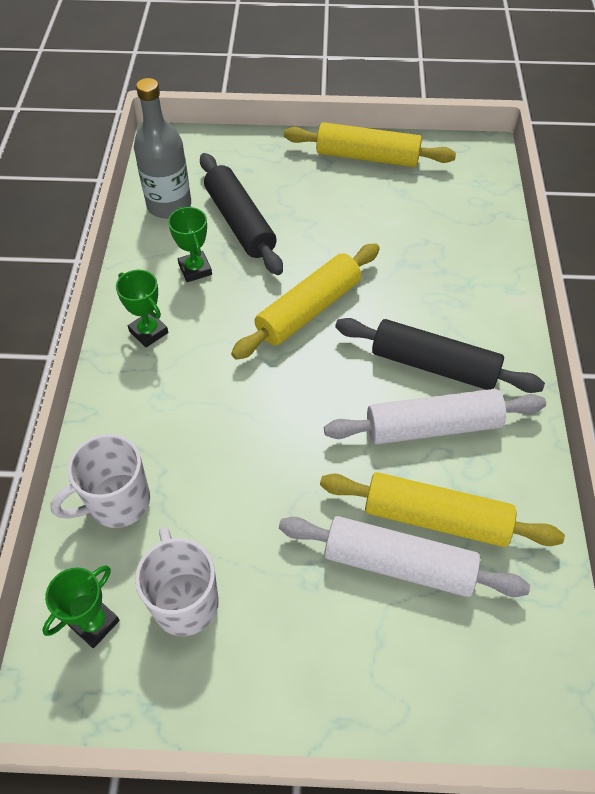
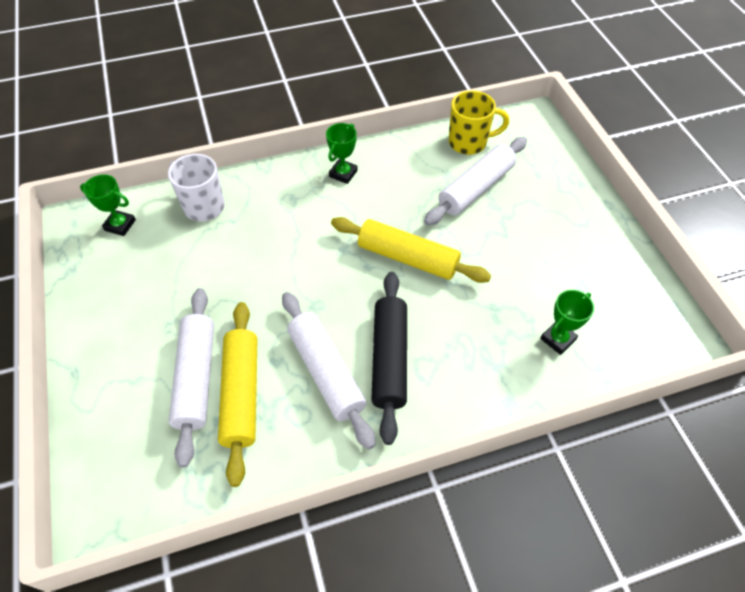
camera: 70 degrees right, 0 degrees up
(169, 205) = (469, 143): grey bottle -> yellow mug
(185, 601) = (142, 263): white mug -> none
(195, 269) = (413, 178): green trophy -> green trophy (558, 339)
(240, 222) = (476, 188): black rolling pin -> white rolling pin
(367, 157) = (610, 249): yellow rolling pin -> none

